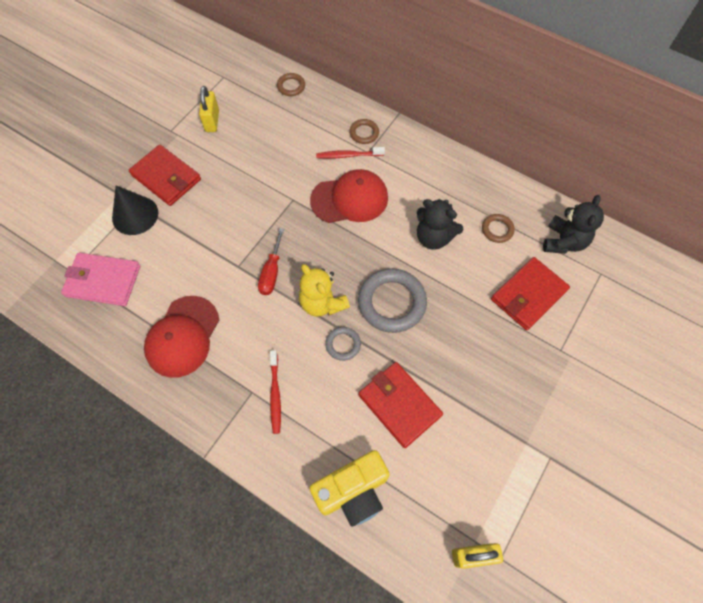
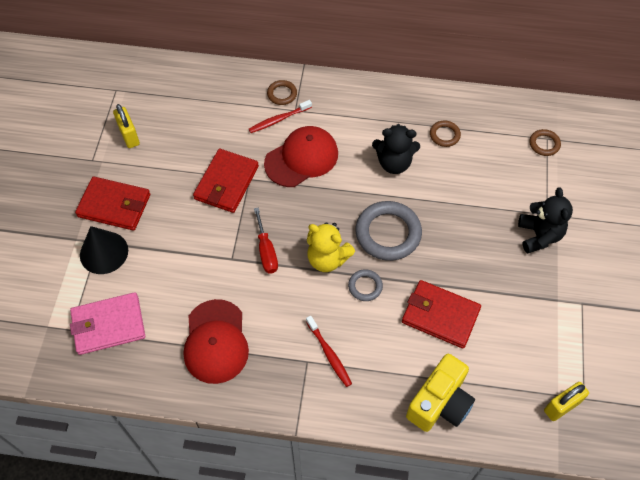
camera: 25 degrees left, 5 degrees down
(291, 86) = (188, 75): brown ring -> brown ring (544, 144)
(528, 295) = (498, 180): red wallet -> red wallet (226, 183)
(563, 241) = (504, 124): black teddy bear -> black teddy bear (539, 235)

